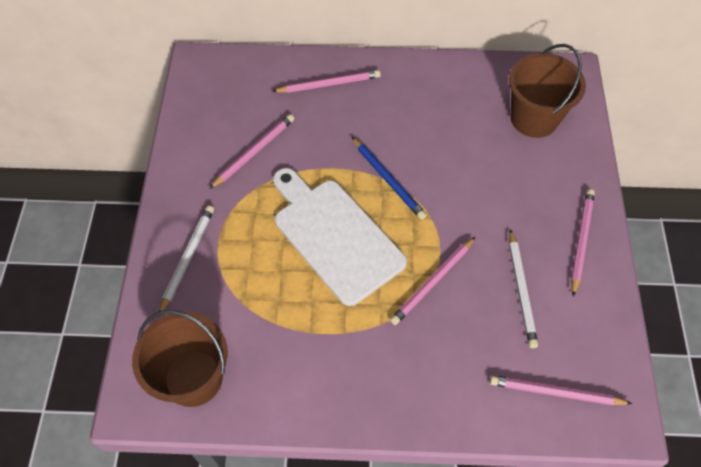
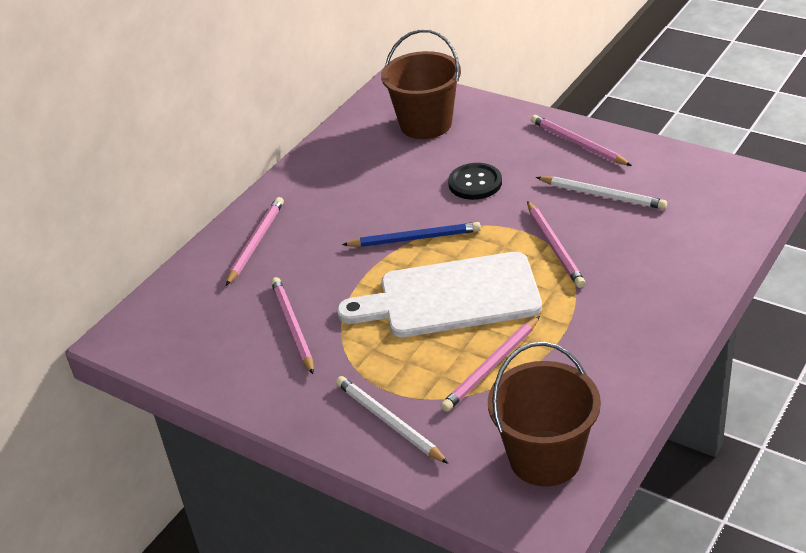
camera: 55 degrees left, 20 degrees down
(479, 188) = (475, 183): none -> black button
(556, 393) = (716, 210): pink pencil -> pink pencil (492, 367)

